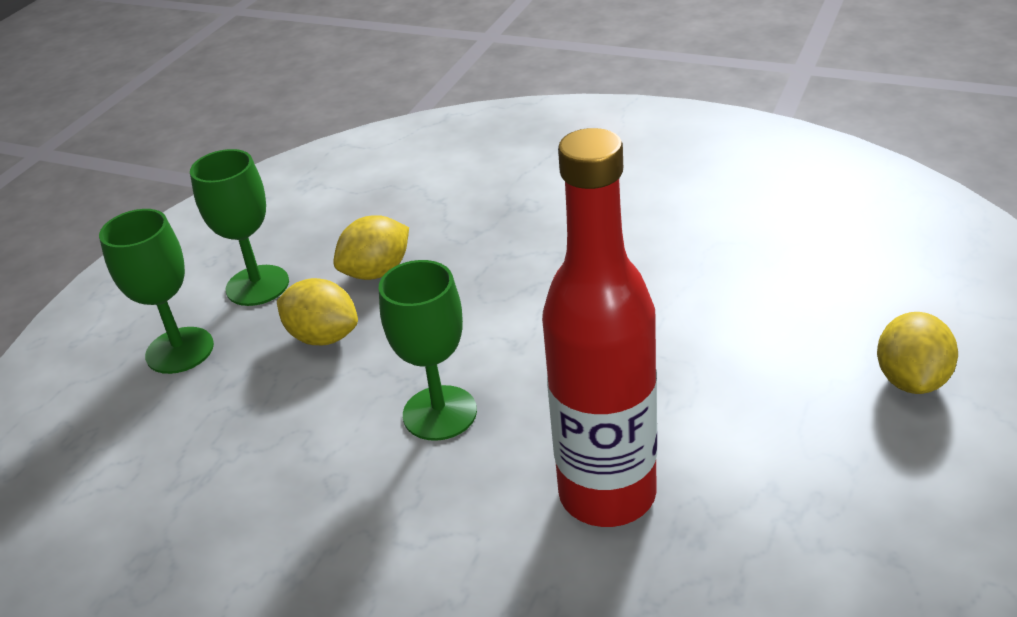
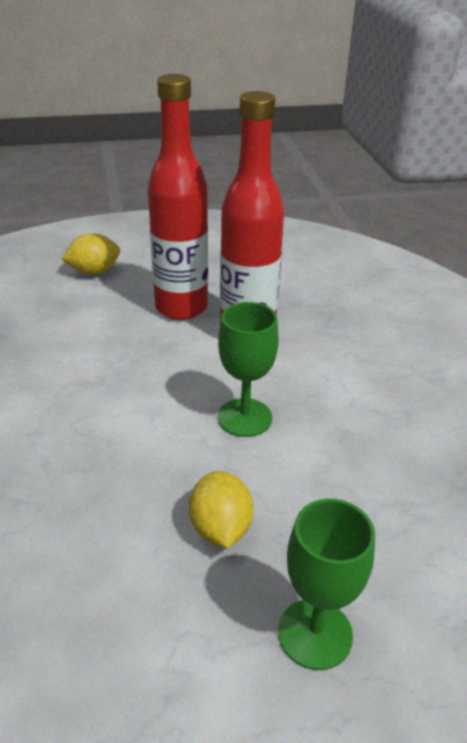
camera: 130 degrees left, 0 degrees up
(257, 285) = (187, 638): green goblet -> none
(377, 272) = (113, 544): yellow lemon -> none
(731, 445) = (181, 308): none -> red bottle

